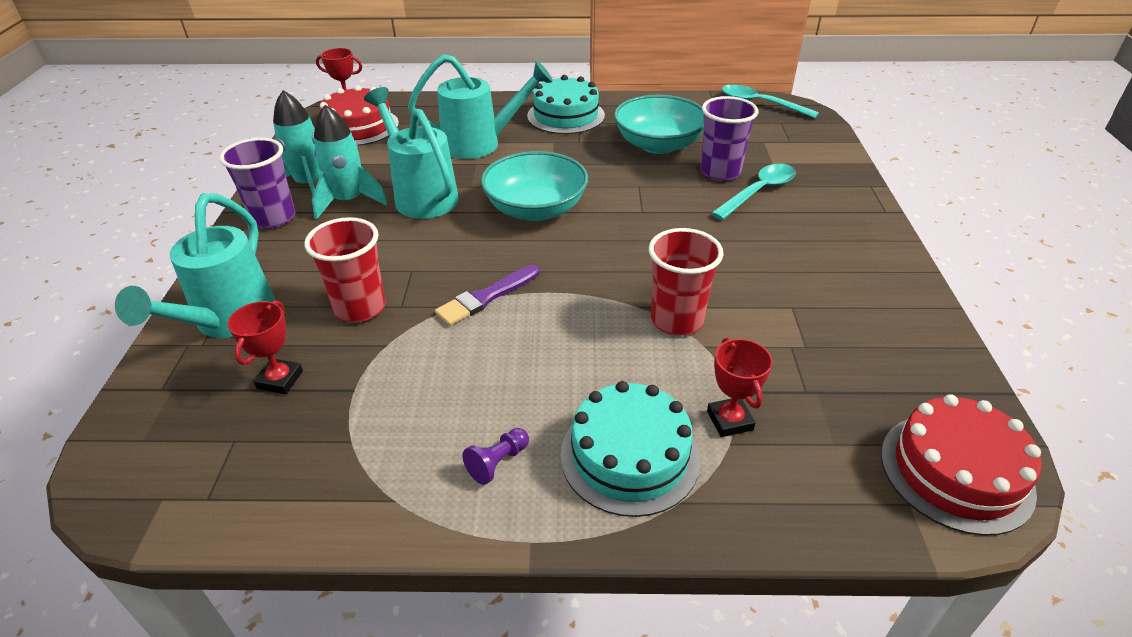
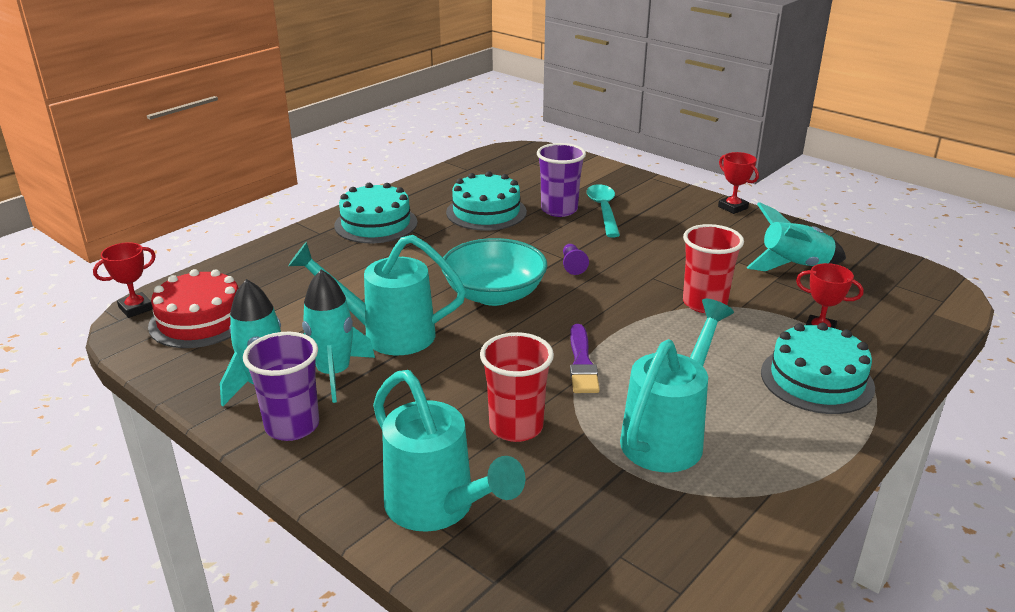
camera: 50 degrees left, 10 degrees down
(280, 380) = (566, 503): red trophy -> red trophy (732, 207)
(480, 144) = (351, 276): turquoise watering can -> turquoise watering can (668, 436)
(498, 462) = (774, 432): purple pawn -> purple pawn (572, 265)
(658, 145) = (486, 212): turquoise bowl -> turquoise cake
(760, 104) = (496, 156): turquoise spoon -> none
(842, 348) = (794, 266): none -> turquoise rocket
(956, 472) = (921, 288): red cake -> none

